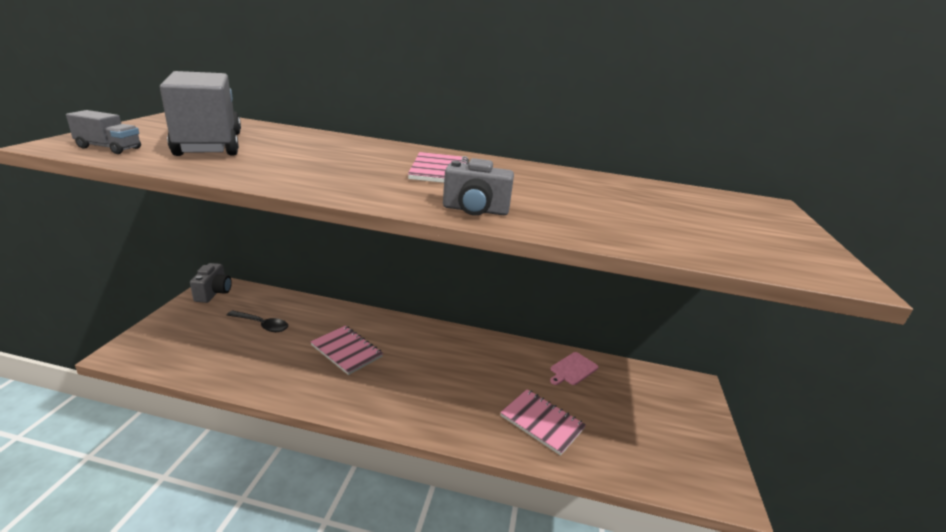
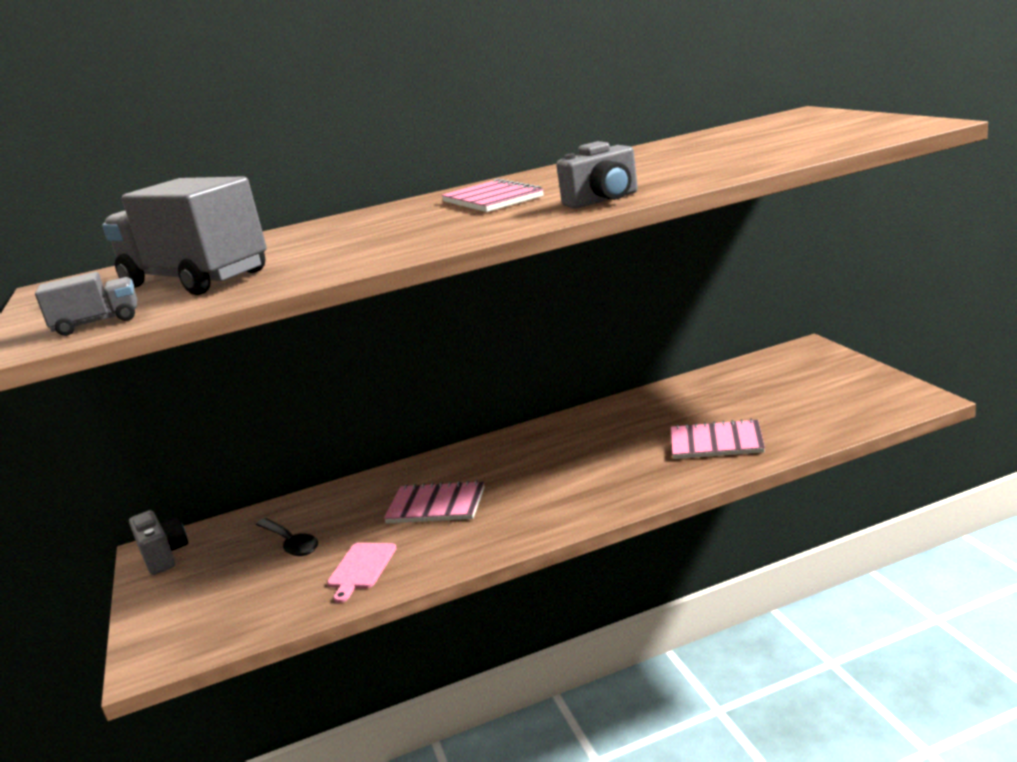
camera: 25 degrees left, 5 degrees down
(262, 325) = (290, 543): black spoon -> black spoon turned 60 degrees clockwise
(572, 369) = (688, 394): pink cutting board -> pink cutting board (361, 568)

